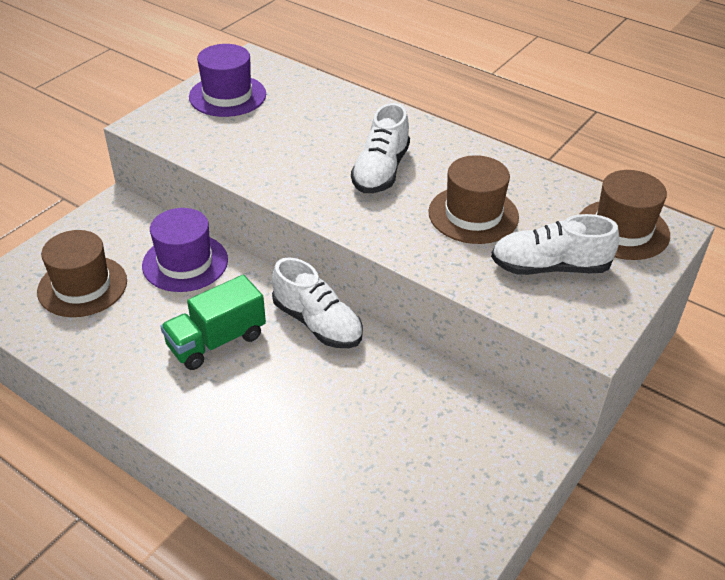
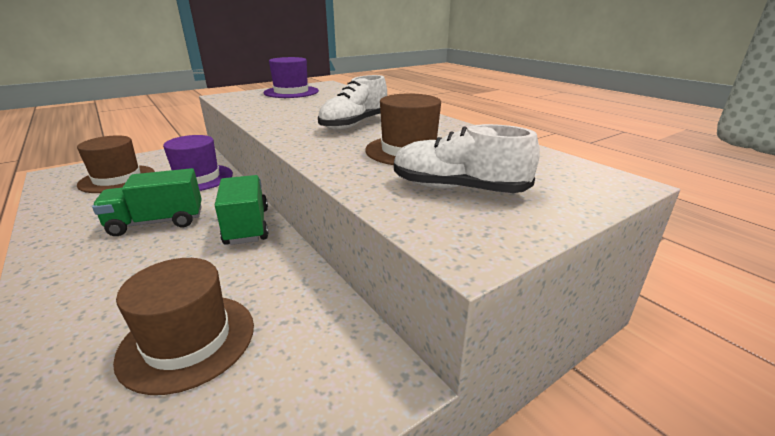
camera: 20 degrees right, 15 degrees down
(317, 323) = (247, 226): white shoe -> green truck
(622, 229) = (560, 176): brown hat -> brown hat (188, 340)

